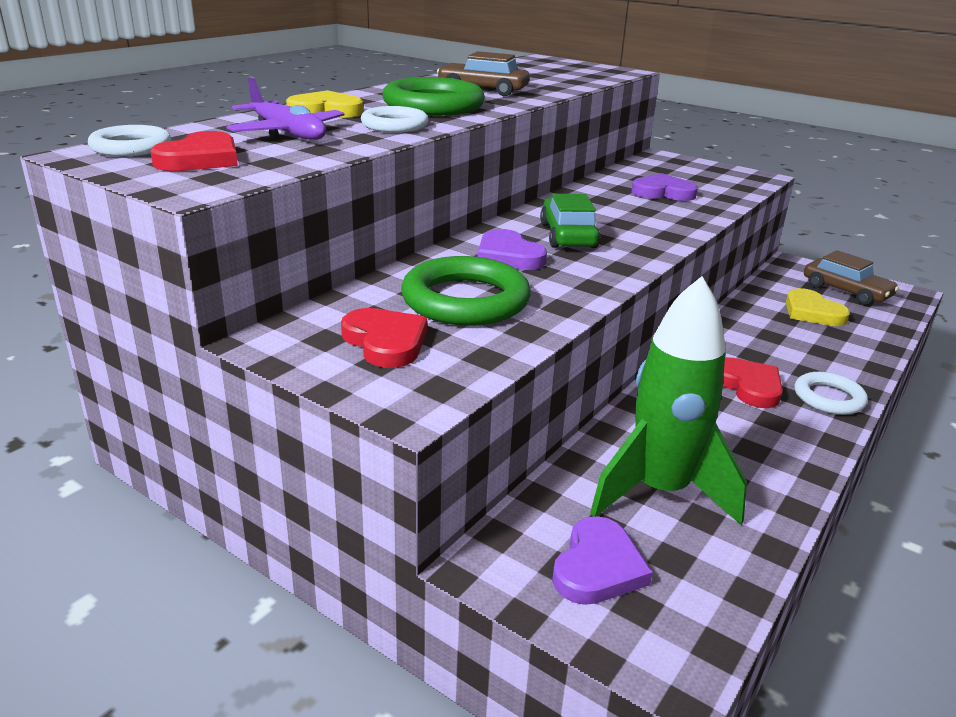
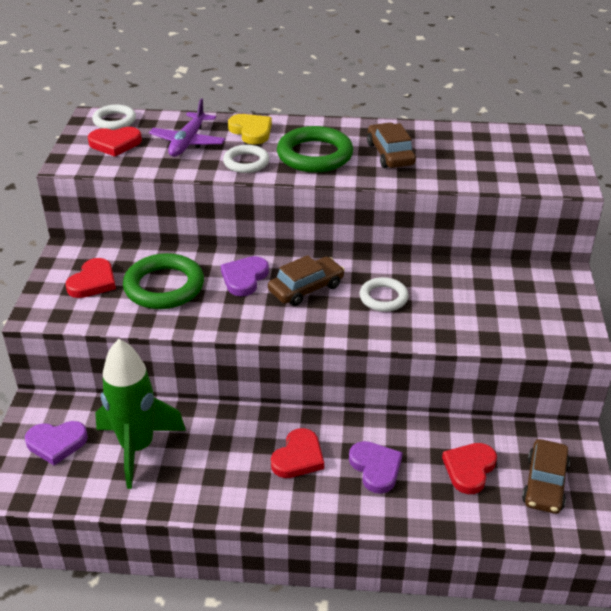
camera: 60 degrees right, 10 degrees up
(568, 235) = (306, 288): green car -> brown car
(663, 192) = (458, 302): purple heart -> purple heart (376, 468)
(812, 312) = (469, 469): yellow heart -> red heart
(828, 398) = (317, 503): white ring -> white ring (383, 298)

